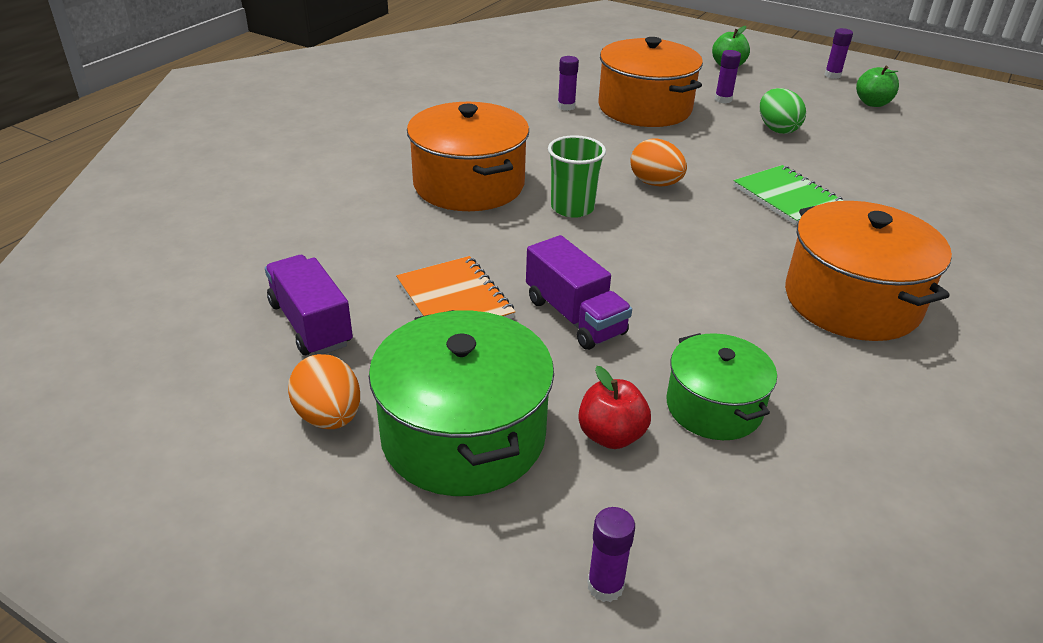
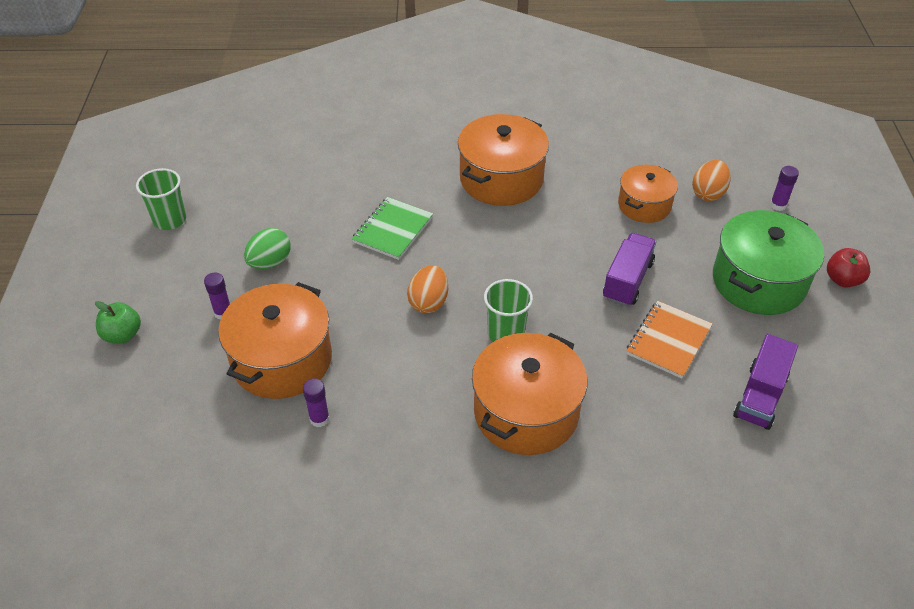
camera: 120 degrees left, 10 degrees up
(329, 417) = (806, 338): orange egg -> orange egg (708, 193)
(611, 435) = (701, 232): red apple -> red apple (842, 280)
(714, 407) = (644, 205): green pot -> orange pot
(832, 75) = (109, 256): purple glue stick -> none
(872, 103) = (170, 220): green apple -> green cup

